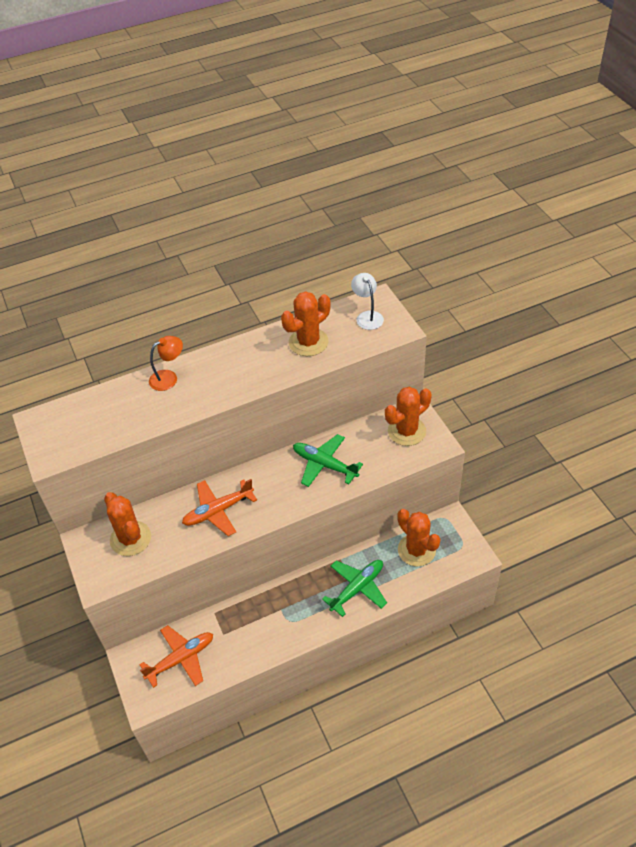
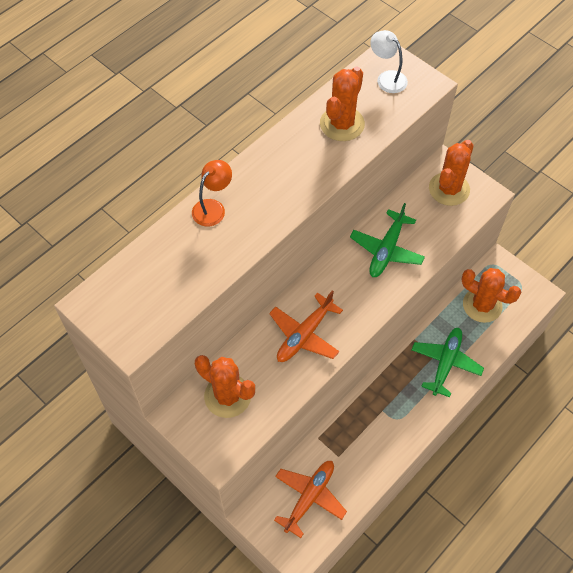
camera: 25 degrees left, 10 degrees up
(324, 465) = (386, 250): green plane -> green plane turned 75 degrees counterclockwise

